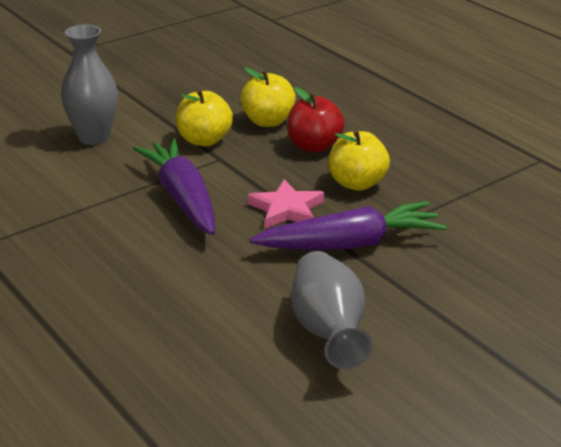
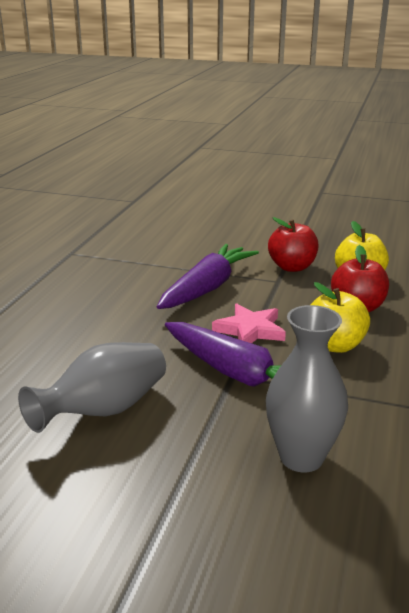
camera: 55 degrees right, 5 degrees down
(94, 137) = (235, 235): grey vase -> grey vase (301, 457)
(204, 140) = (292, 267): yellow apple -> red apple

